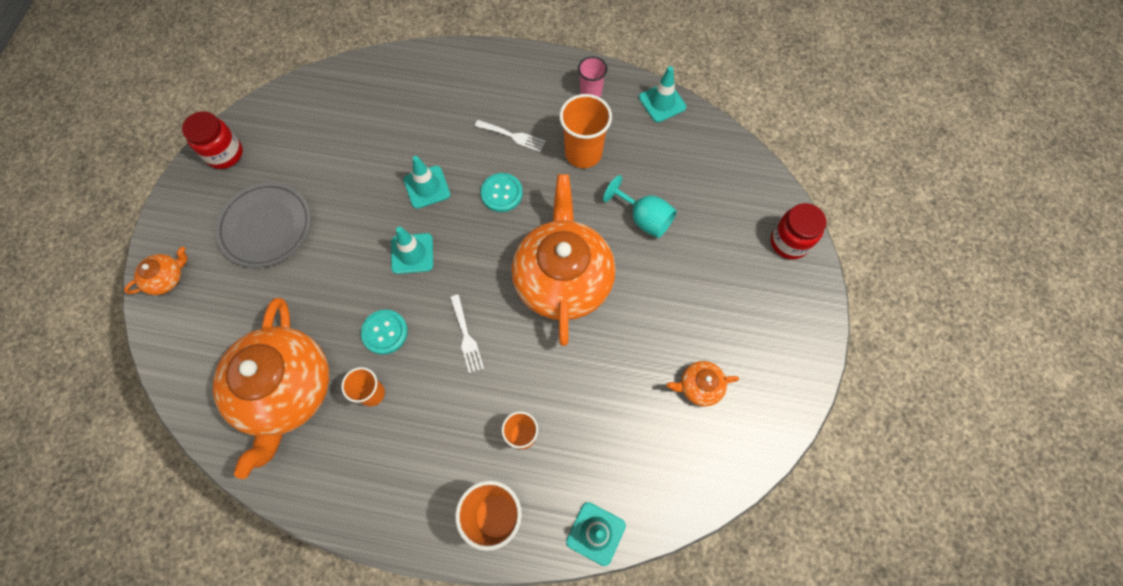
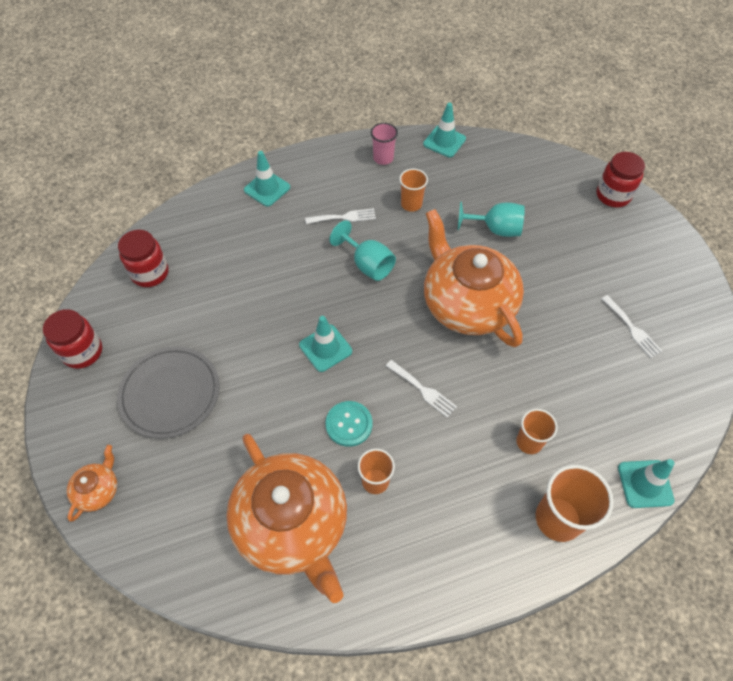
camera: 30 degrees left, 10 degrees down
(318, 109) = (150, 273): none -> red jar
(427, 187) = (299, 289): turquoise traffic cone -> turquoise traffic cone (267, 189)
(501, 193) = (367, 264): turquoise button -> turquoise goblet
(583, 153) = (411, 204): orange cup -> orange cup, size x0.61
(699, 386) = (632, 329): orange teapot -> white fork

